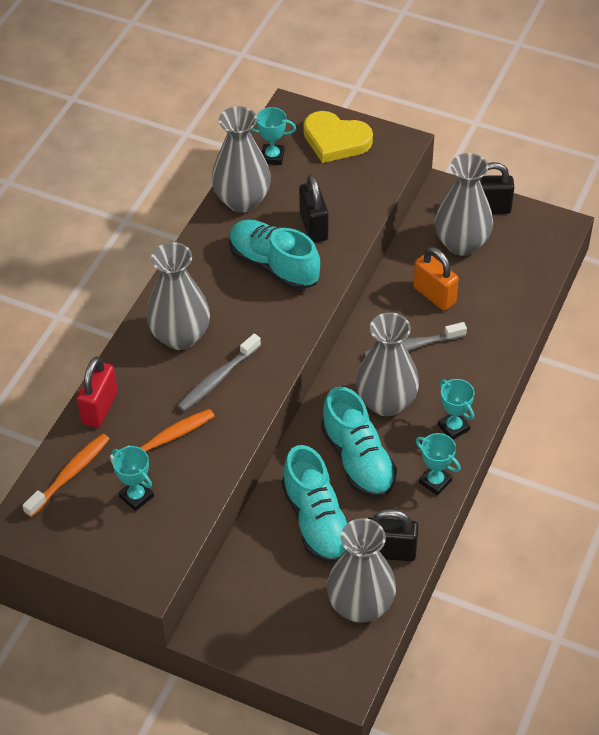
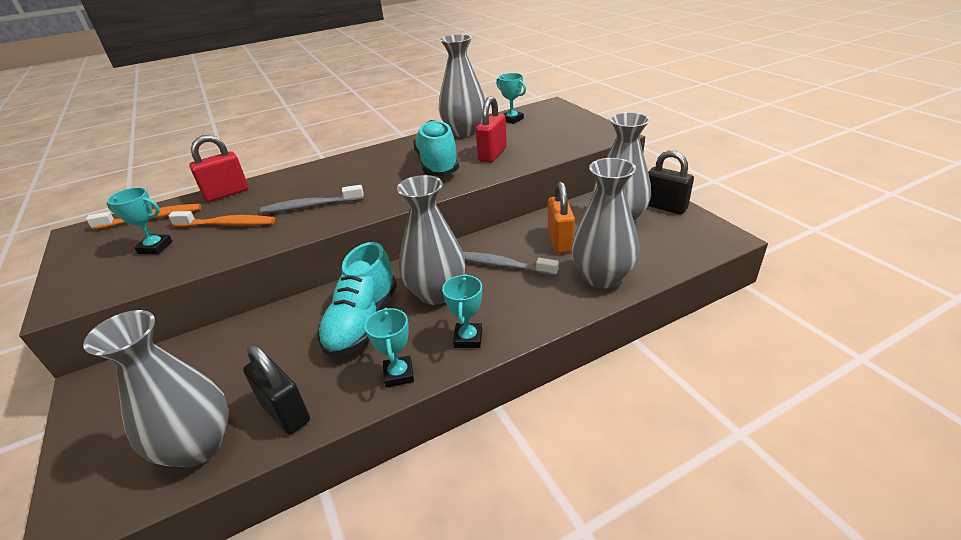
camera: 40 degrees right, 15 degrees down
(136, 496) = (155, 247): turquoise trophy -> turquoise trophy turned 75 degrees counterclockwise
(180, 336) = (327, 177): grey vase -> grey vase (602, 277)
(314, 226) = (492, 154): black padlock -> red padlock
(316, 521) = (273, 349): turquoise shoe -> none
(335, 140) = (565, 122): yellow heart -> none

